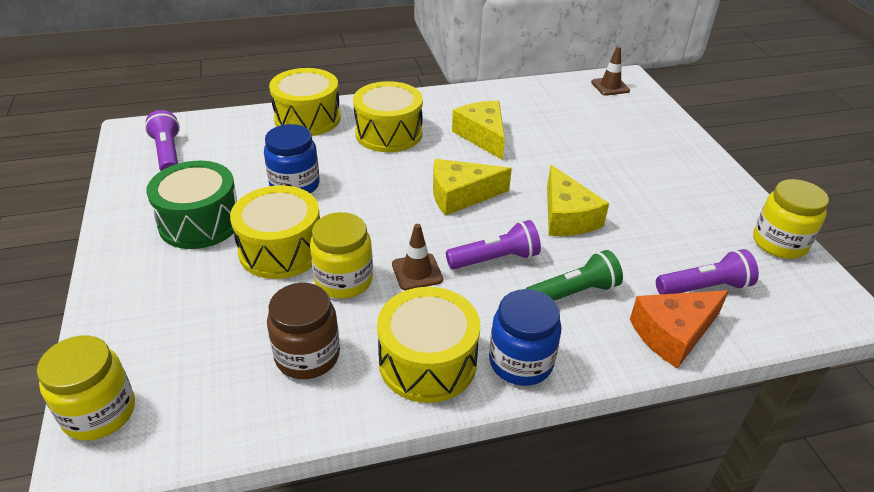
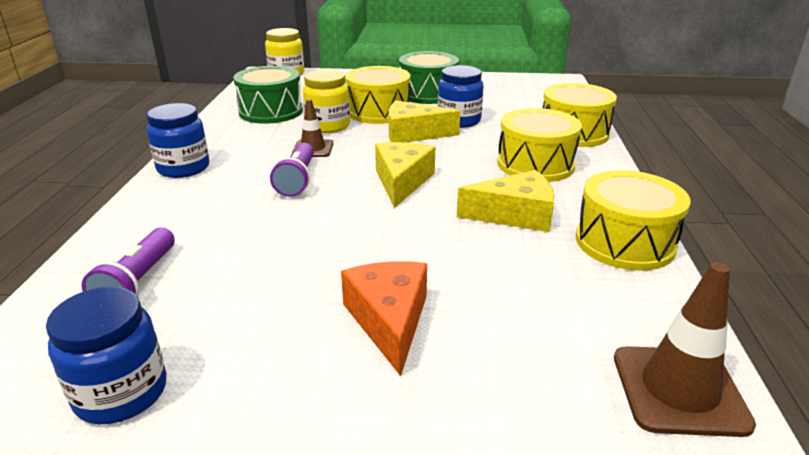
camera: 110 degrees right, 10 degrees down
(168, 153) = (524, 88): purple flashlight -> none
(307, 356) = (271, 111): brown jar -> green drum
(427, 362) = (224, 140): yellow drum -> yellow drum (624, 242)
(567, 216) = (325, 230): yellow cheese -> yellow cheese (413, 134)
(573, 293) = (220, 205): green flashlight -> none
(610, 86) = (679, 390): brown traffic cone -> brown traffic cone, size x1.60
(673, 334) = (117, 240): orange cheese -> orange cheese (389, 320)
(779, 243) = (121, 393): yellow jar -> blue jar

